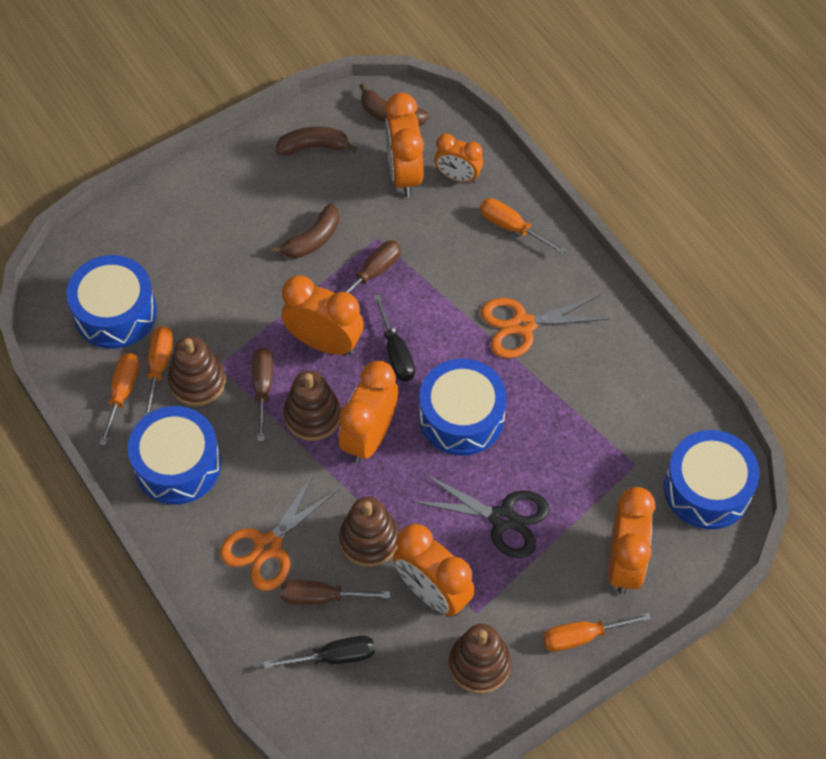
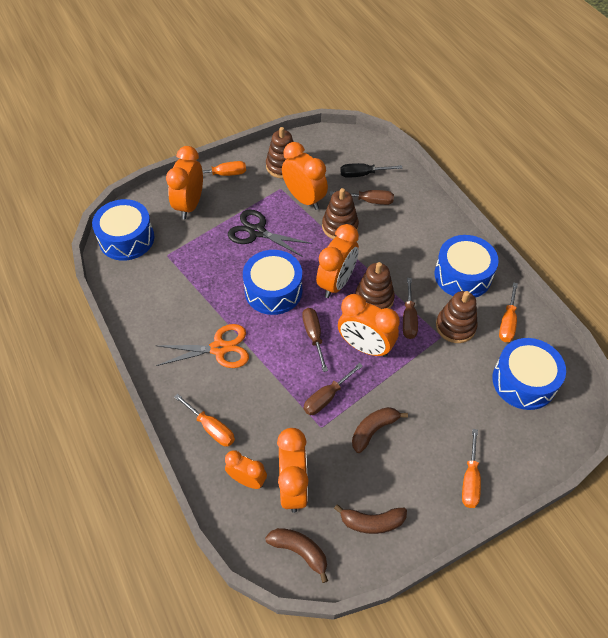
camera: 175 degrees left, 5 degrees down
(159, 366) = (484, 339): orange screwdriver -> orange screwdriver (470, 480)
(268, 546) = (401, 227): orange scissors -> none
(396, 352) = (314, 336): black screwdriver -> brown screwdriver

